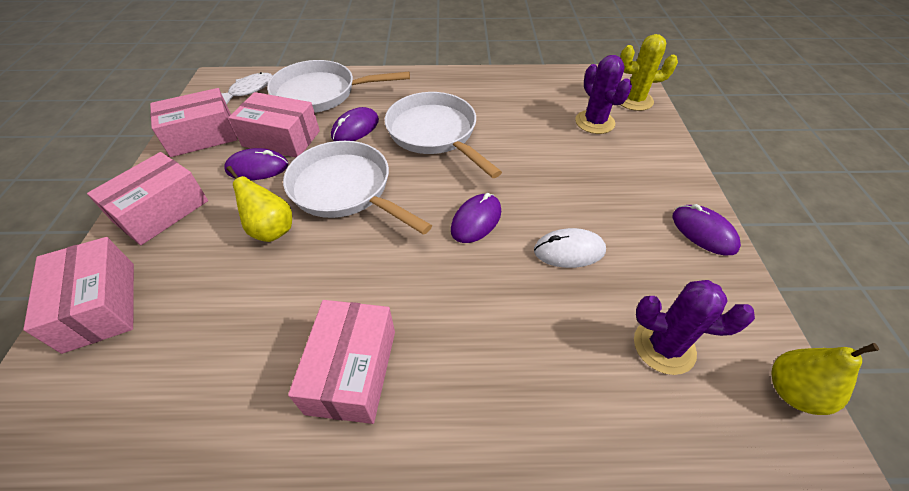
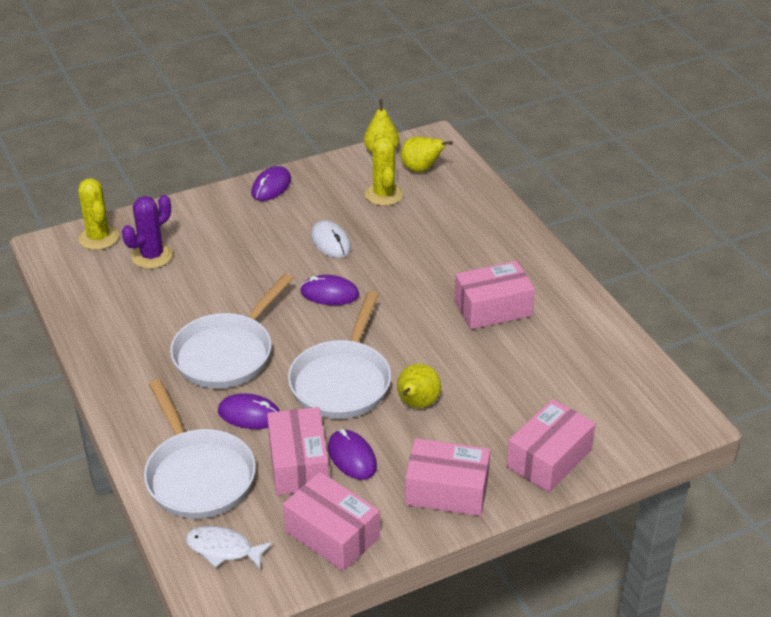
camera: 115 degrees left, 10 degrees down
(664, 346) = (383, 194): purple cactus -> yellow cactus
(733, 433) = (421, 169): none -> yellow pear

